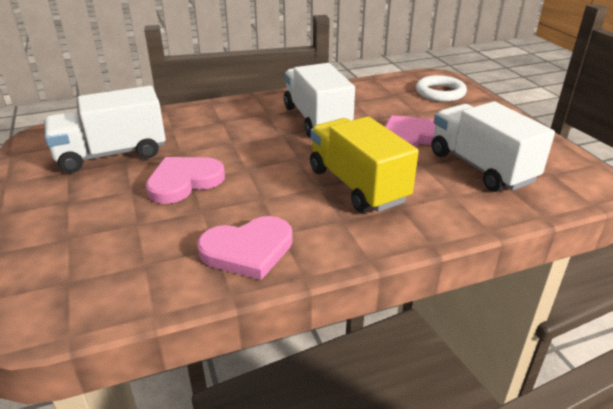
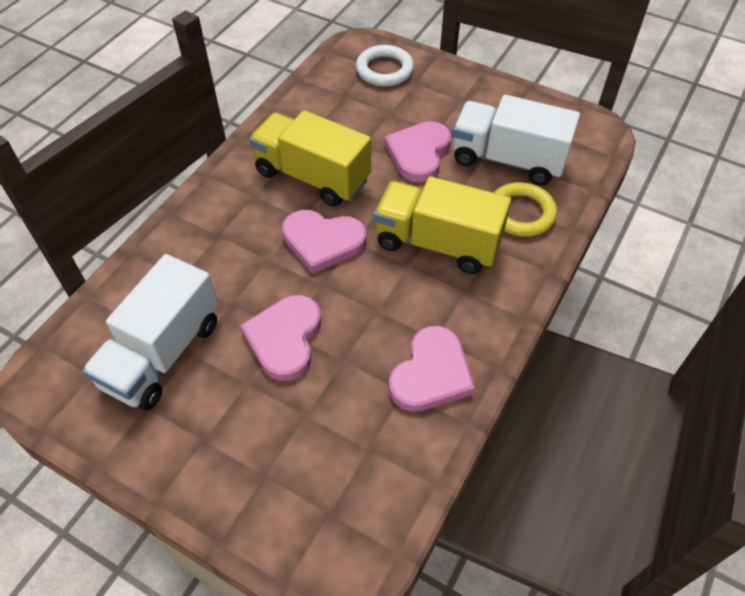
camera: 40 degrees left, 20 degrees up
(278, 150) = (323, 241): none -> pink heart
(317, 120) = (312, 176): white truck -> yellow truck
(452, 200) = (521, 213): none -> yellow ring

